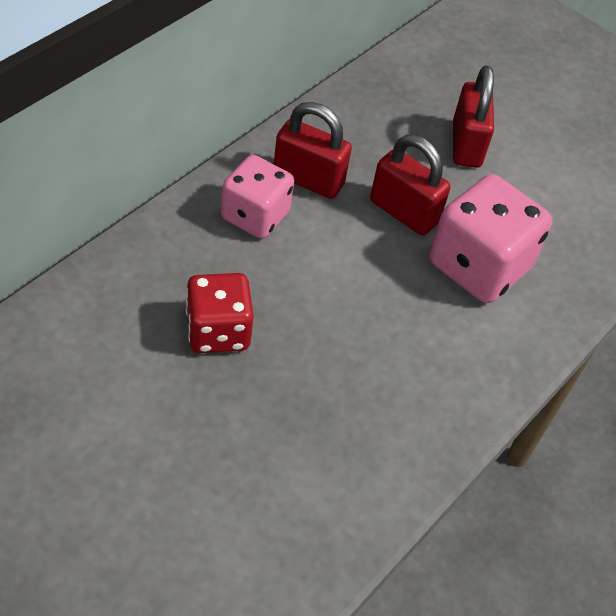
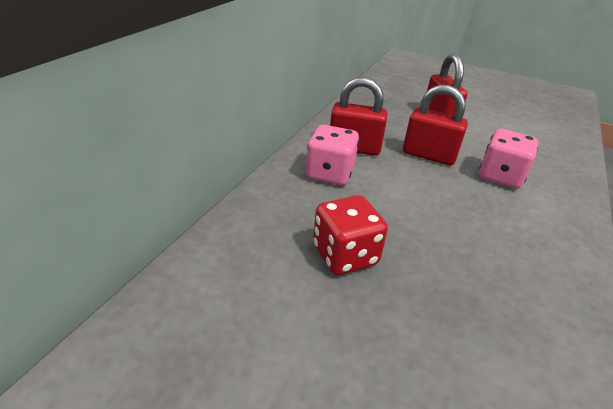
camera: 10 degrees left, 15 degrees down
(479, 266) = (500, 176): pink dice -> pink dice, size x0.67

